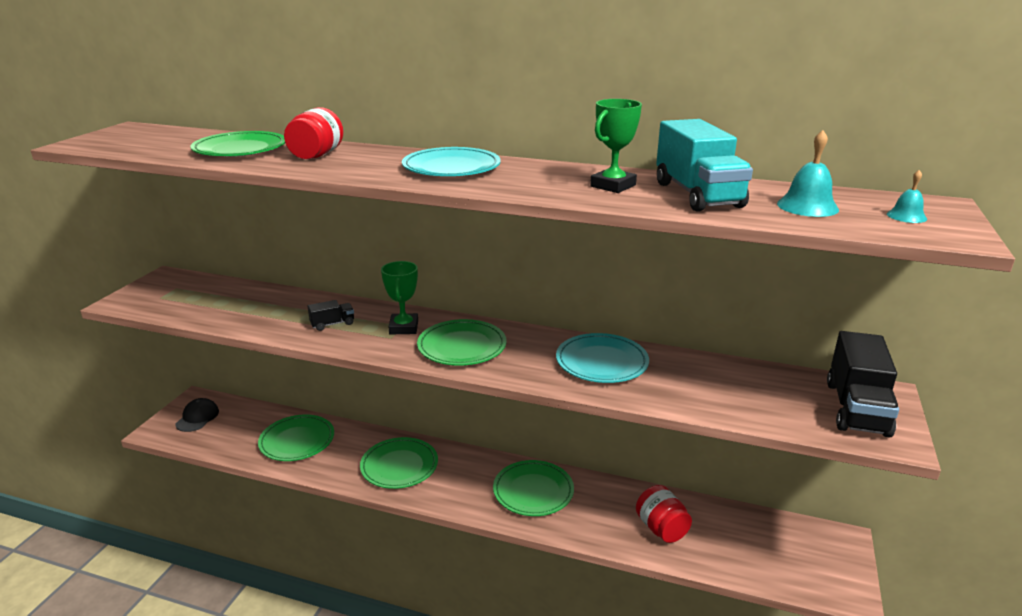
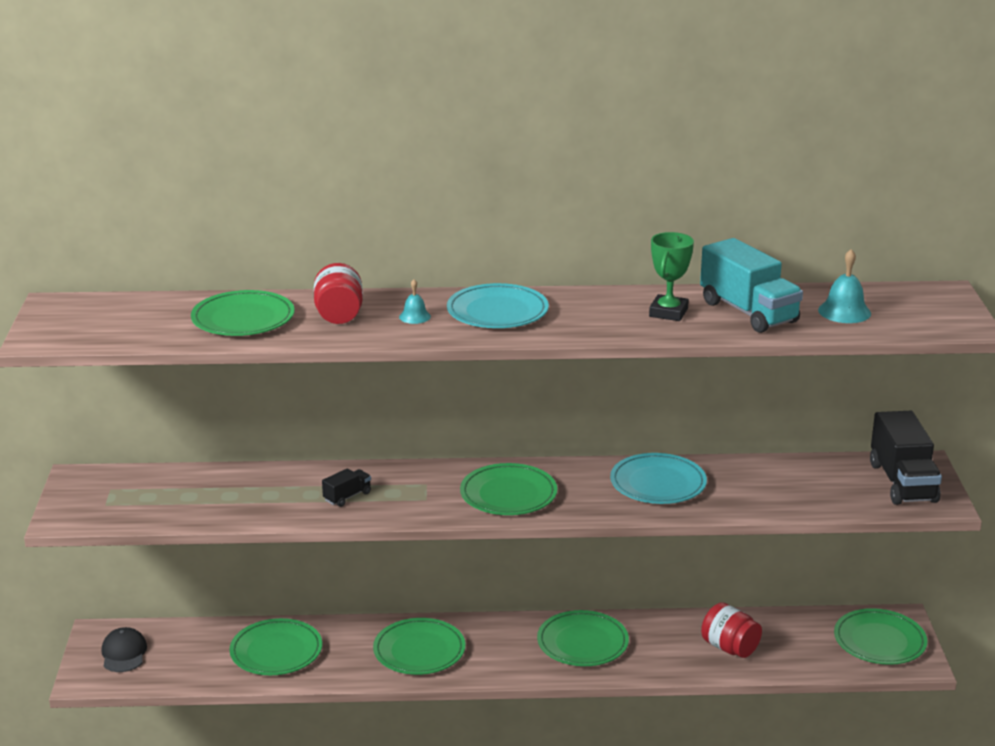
camera: 20 degrees left, 0 degrees up
(404, 327) = (429, 486): green trophy -> none
(813, 558) = (879, 641): none -> green plate
(906, 216) = (924, 310): turquoise bell -> turquoise bell (414, 316)

